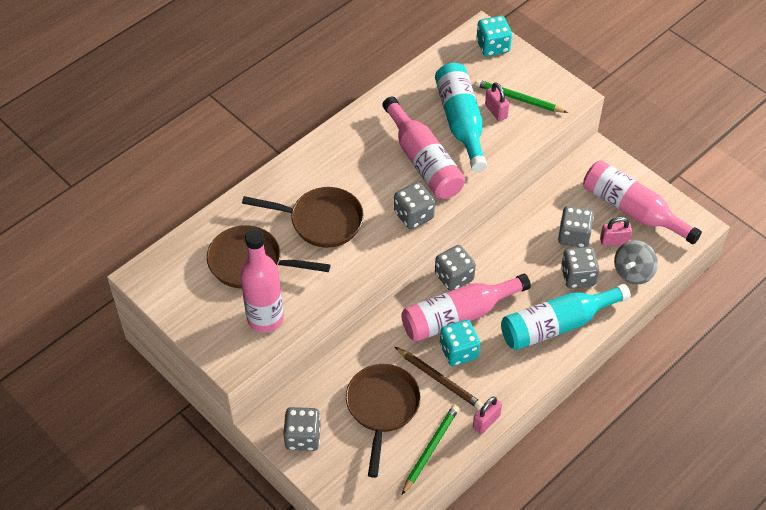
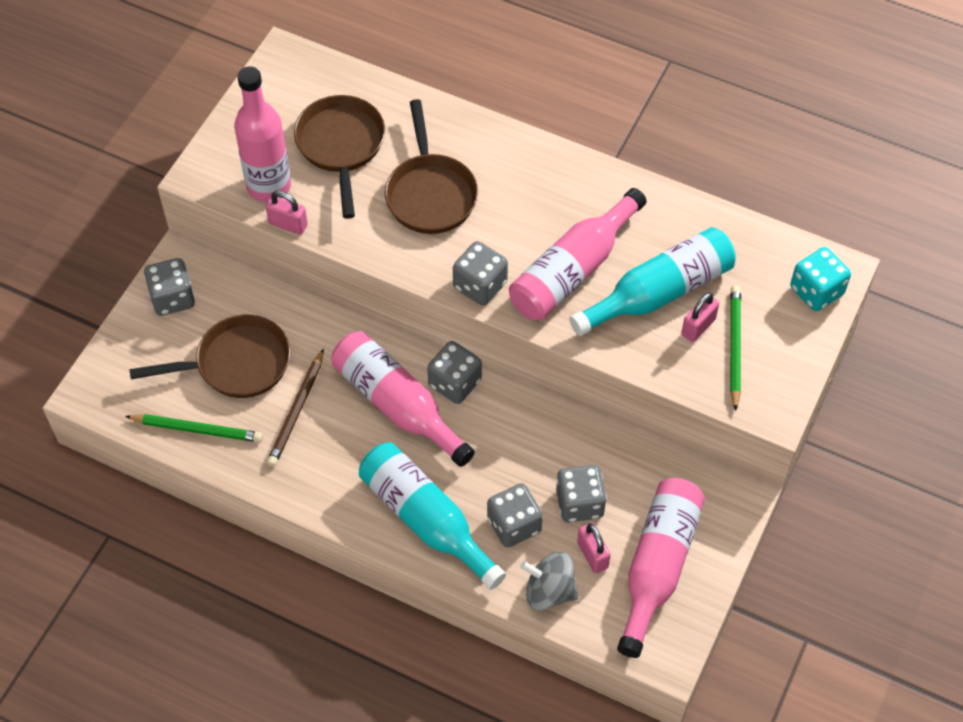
camera: 70 degrees right, 5 degrees up
(458, 351) = (344, 420): turquoise dice -> none
(486, 421) = (254, 478): pink padlock -> pink padlock (288, 224)

